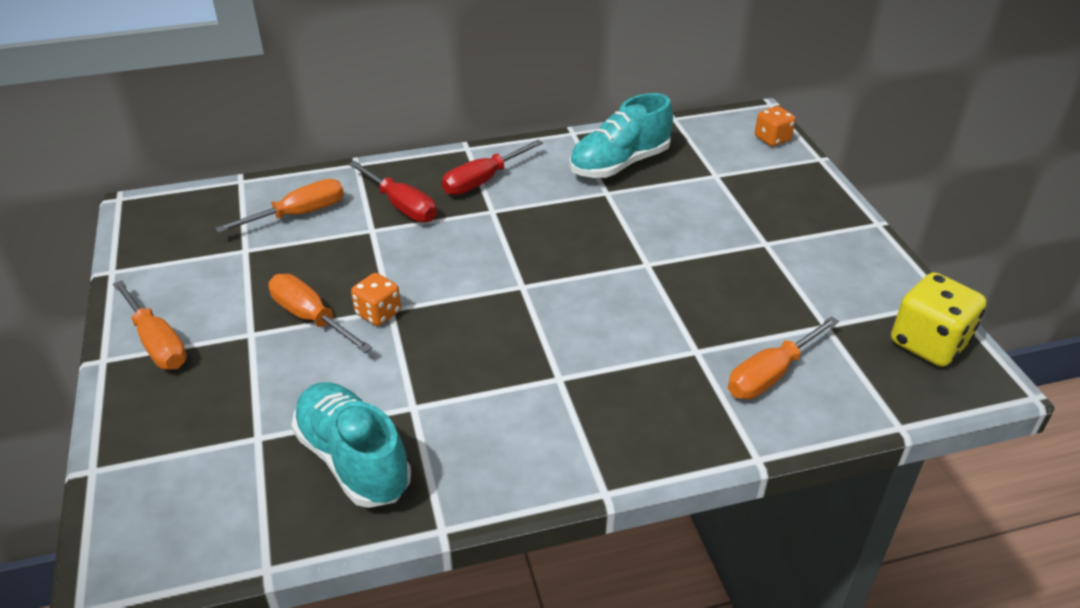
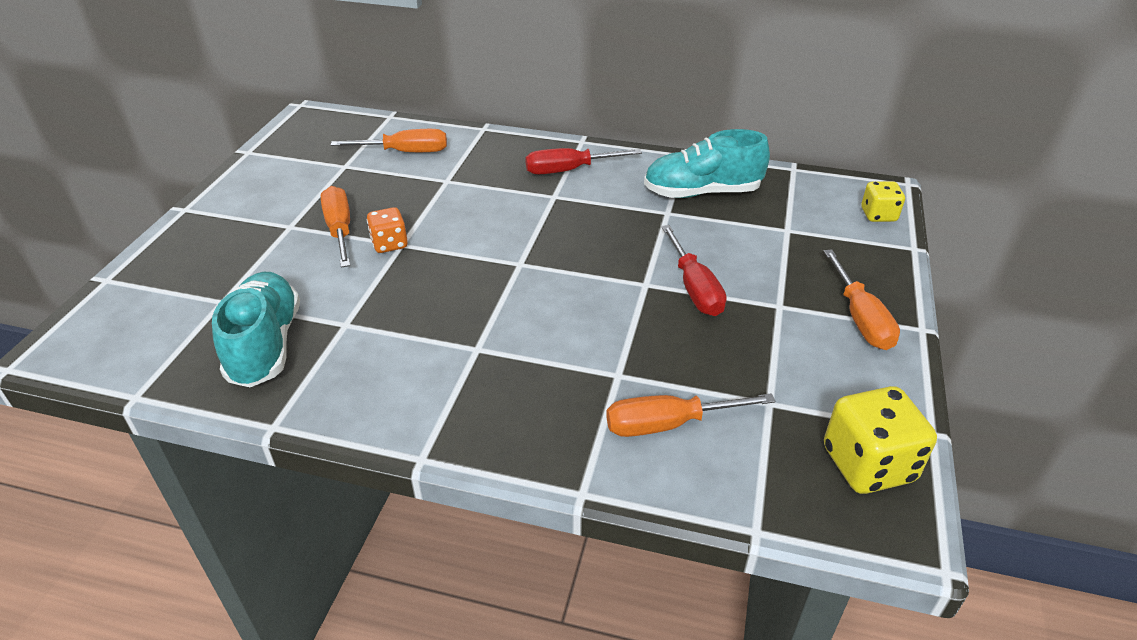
camera: 30 degrees right, 0 degrees up
(157, 342) = (226, 210): orange screwdriver -> orange screwdriver (860, 318)
(401, 206) = (486, 169): red screwdriver -> red screwdriver (694, 288)
(772, 139) = (878, 215): orange dice -> yellow dice

